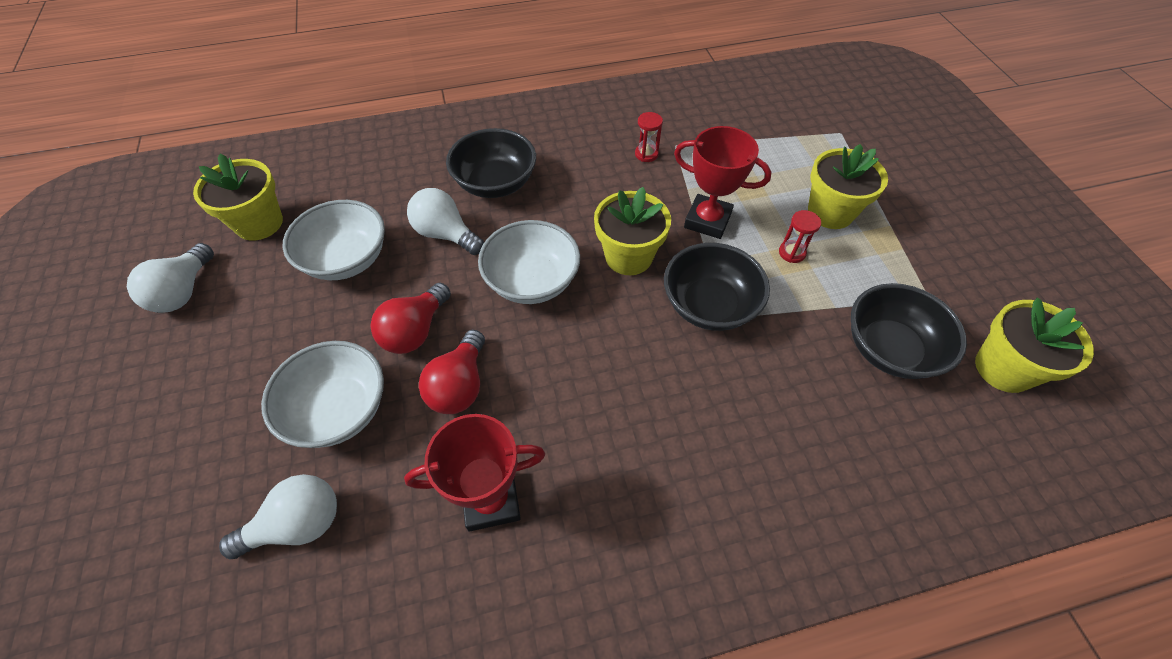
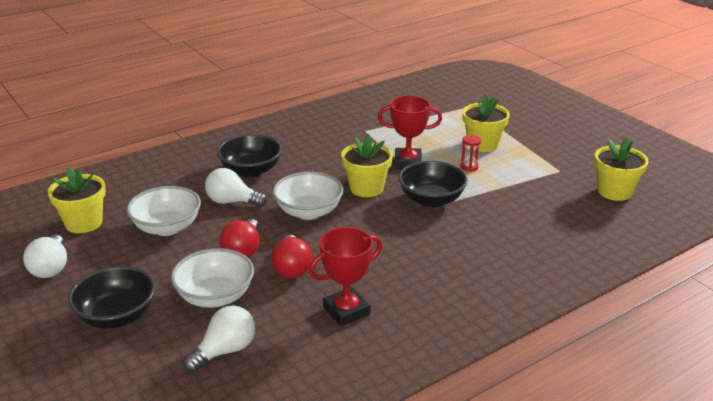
camera: 20 degrees left, 25 degrees down
(646, 154) = (348, 138): red hourglass -> none
(889, 349) = (548, 196): black bowl -> black bowl (117, 316)

